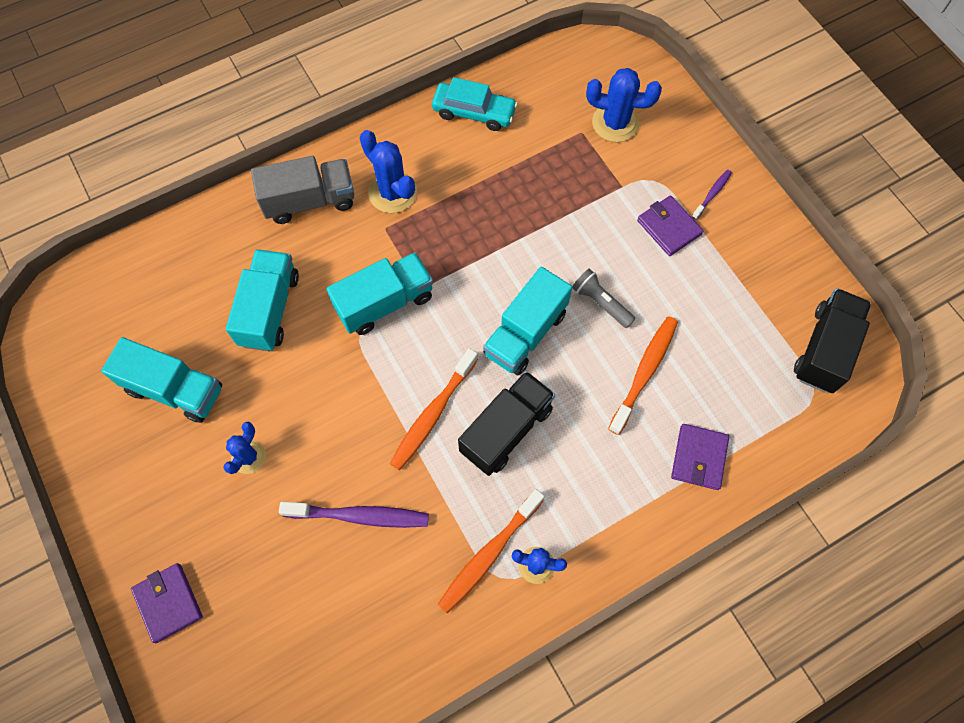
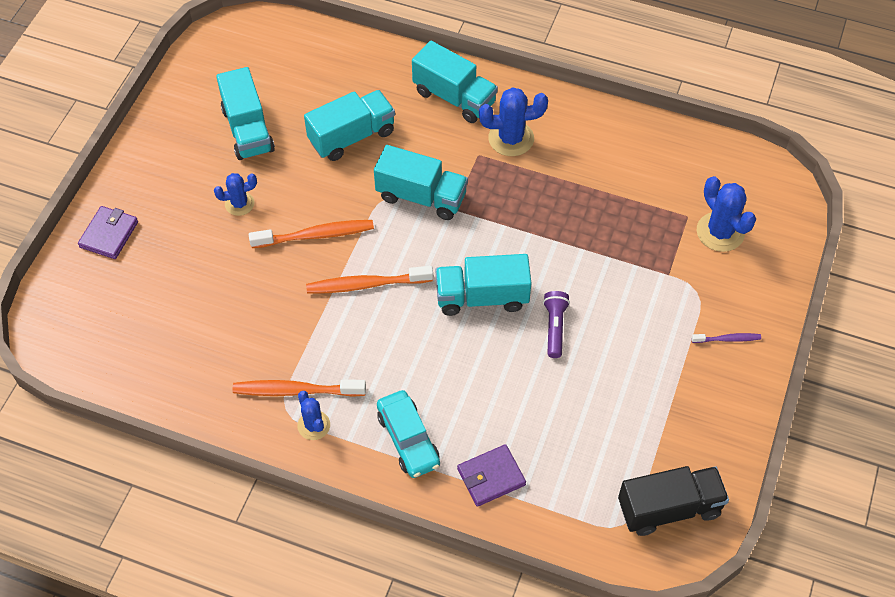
camera: 50 degrees right, 10 degrees down
(309, 201) = (454, 97): grey truck -> turquoise truck
(359, 516) = (255, 295): purple toothbrush -> none
(392, 192) = (511, 138): blue cactus -> blue cactus turned 75 degrees clockwise
(474, 112) = (629, 138): turquoise car -> turquoise car (408, 439)
(506, 430) = (396, 337): black truck -> none
(601, 303) = (554, 328): grey flashlight -> purple flashlight
(644, 373) = (525, 395): orange toothbrush -> orange toothbrush (315, 235)
(668, 227) = (665, 329): purple wallet -> none

